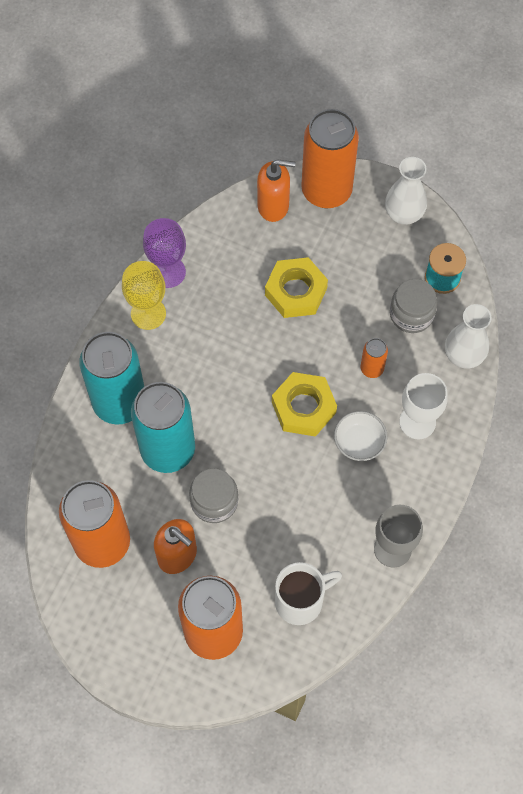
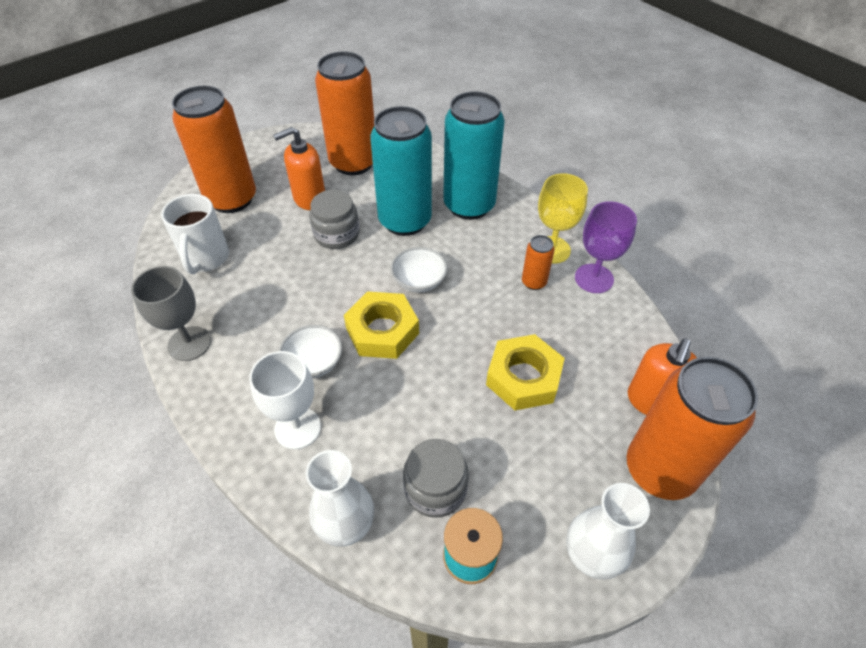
camera: 115 degrees right, 15 degrees down
(236, 404) = (419, 281): none -> white bowl
(372, 368) = (388, 411): orange can -> orange can (534, 282)

